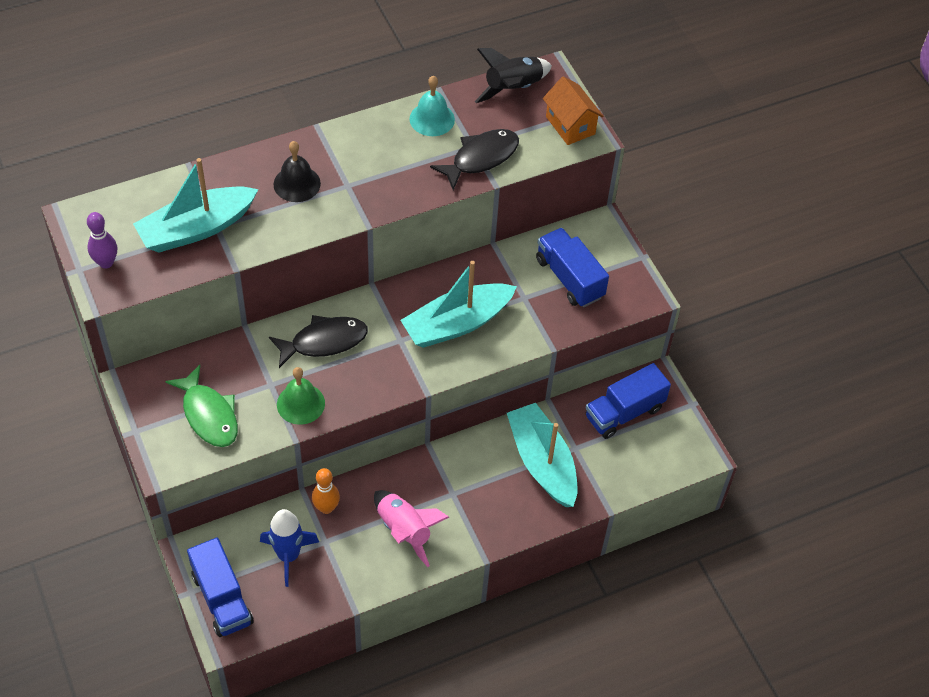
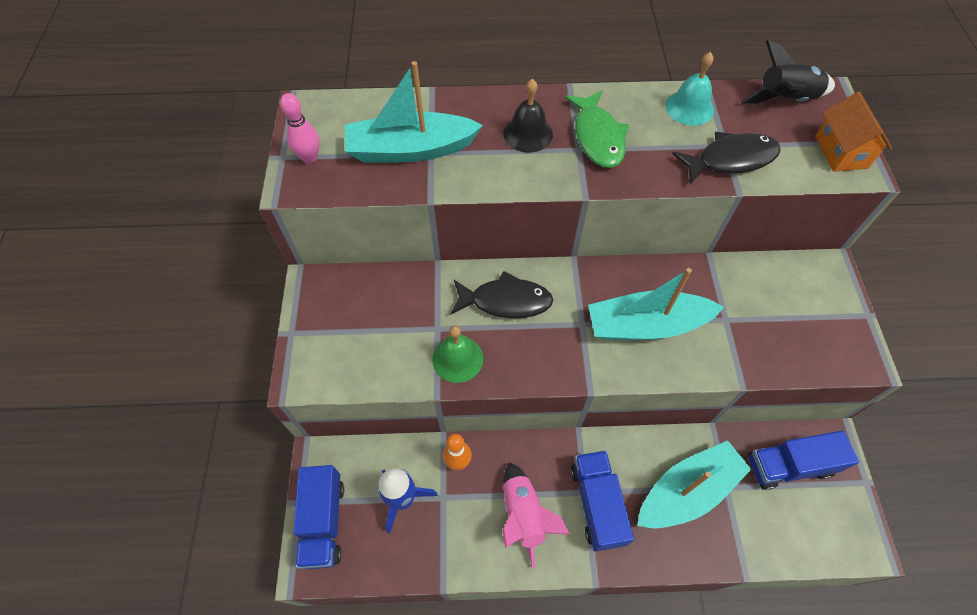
camera: 25 degrees right, 5 degrees up
(106, 262) = (309, 158): purple bowling pin -> pink bowling pin
(209, 414) = (365, 340): green fish -> green fish (597, 137)
(542, 462) = (687, 491): turquoise boat -> turquoise boat turned 60 degrees clockwise
(569, 278) = (781, 314): blue truck -> blue truck (597, 504)

